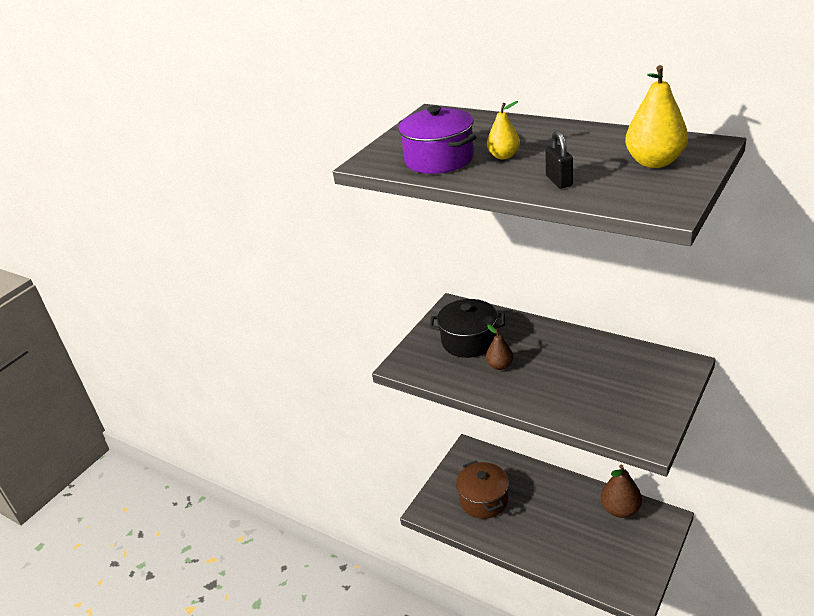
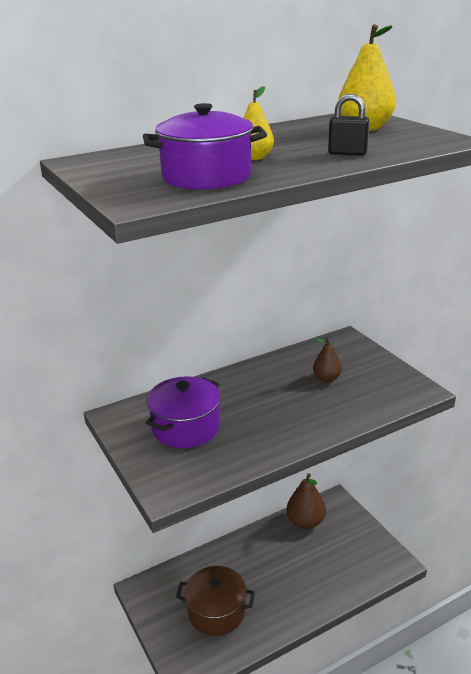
camera: 65 degrees left, 5 degrees down
(469, 341) = (185, 428): black pot -> purple pot
(500, 366) = (247, 424): brown pear -> brown pear (326, 378)

